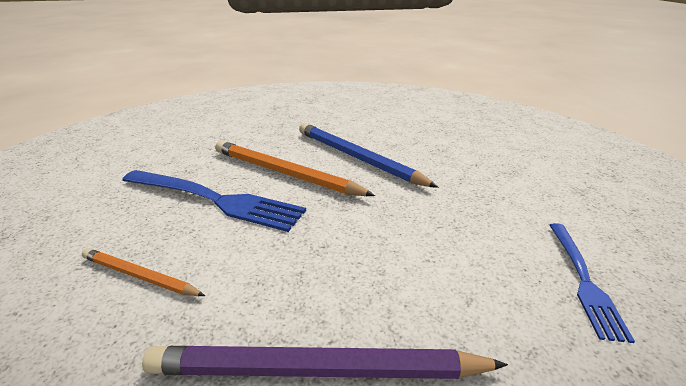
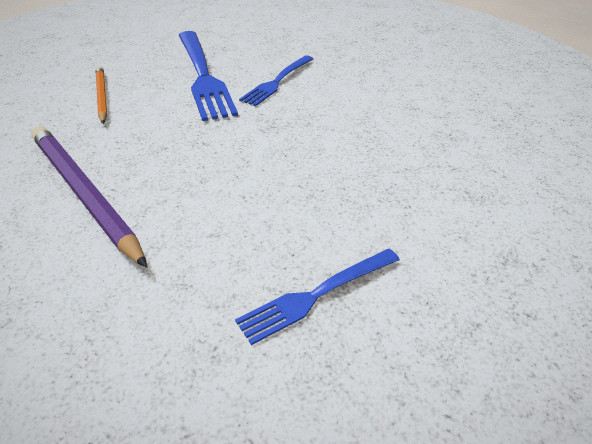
camera: 50 degrees right, 10 degrees up
(285, 173) = (277, 82): orange pencil -> blue fork
(357, 158) = (354, 100): blue pencil -> none

